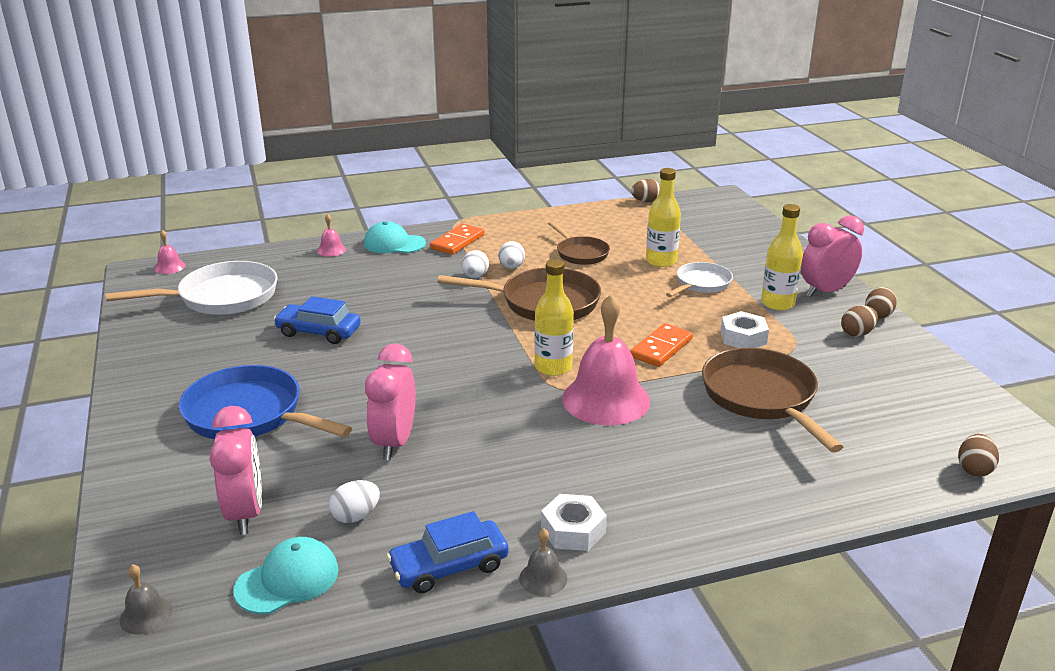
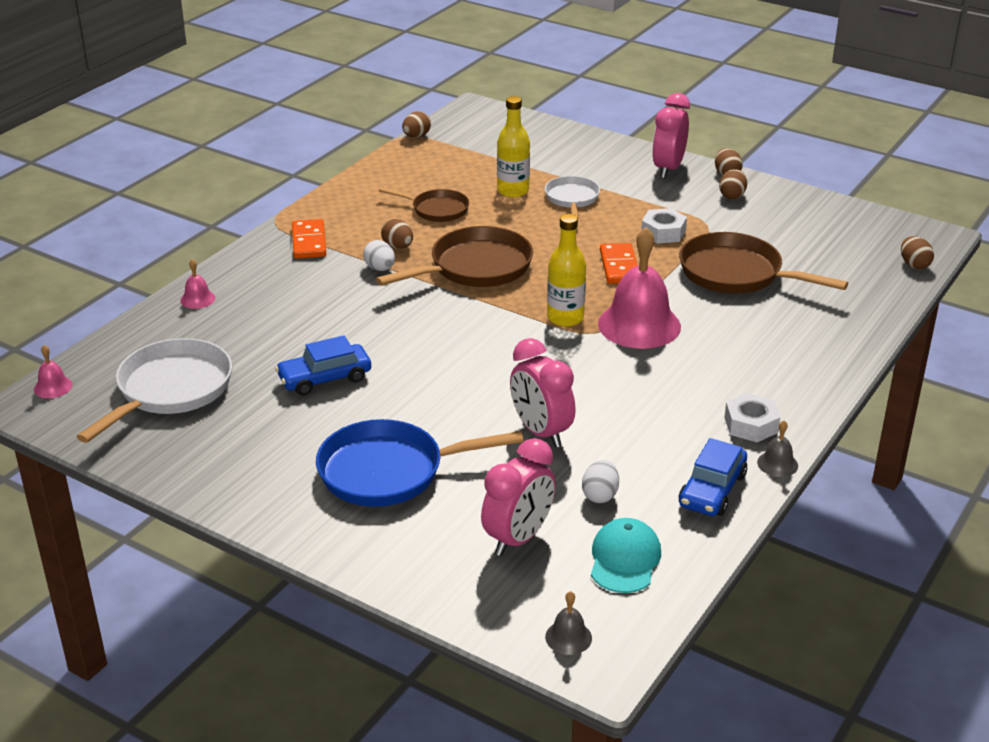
camera: 40 degrees left, 5 degrees up
(245, 513) = (518, 538): pink clock -> pink clock turned 90 degrees clockwise
(394, 243) = (250, 268): turquoise cap -> none
(511, 267) = (398, 247): white egg -> brown egg
(777, 303) = (649, 193): yellow bottle -> none

